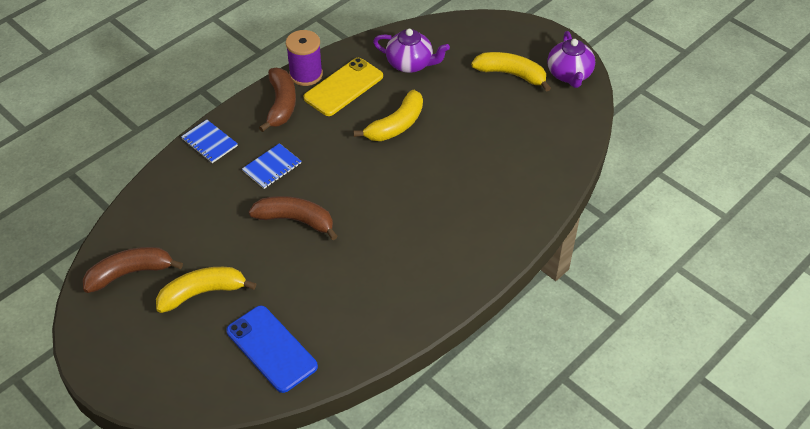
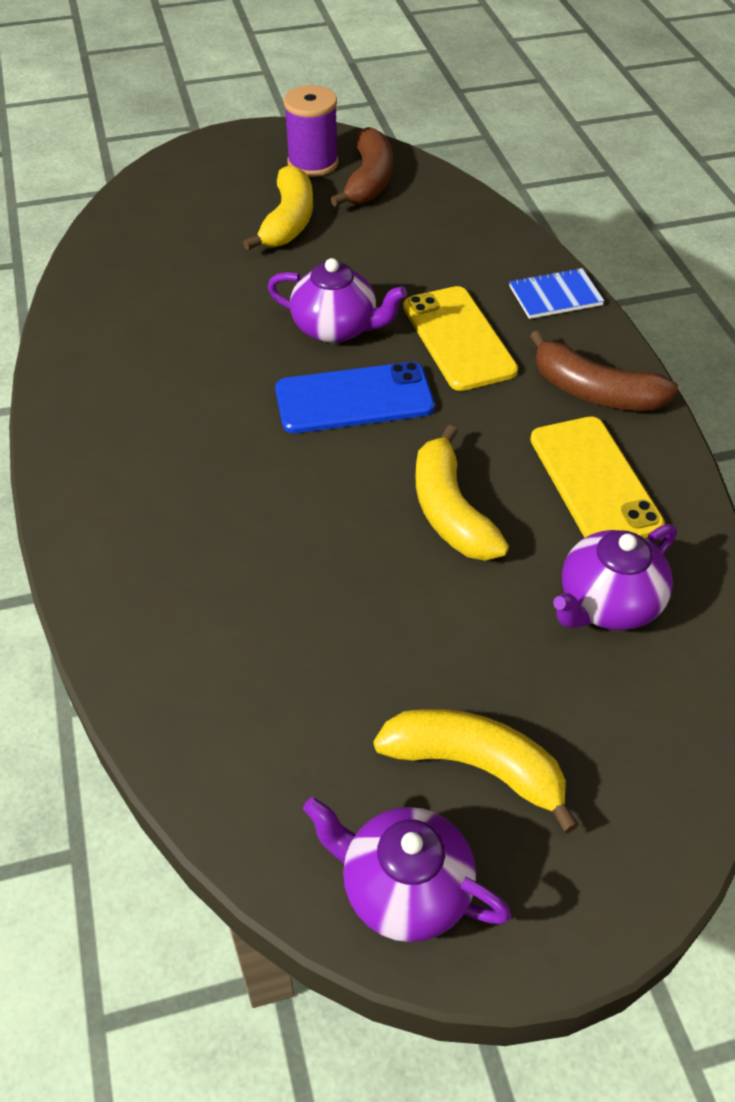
camera: 120 degrees right, 0 degrees up
(271, 349) = (155, 247): blue phone -> blue phone (354, 398)
(272, 167) = (458, 338): blue notebook -> yellow phone
(296, 220) = (336, 328): brown banana -> purple teapot
(306, 74) = (657, 446): purple spool -> purple spool (313, 163)
(511, 74) = (475, 766): yellow banana -> yellow banana turned 120 degrees counterclockwise

